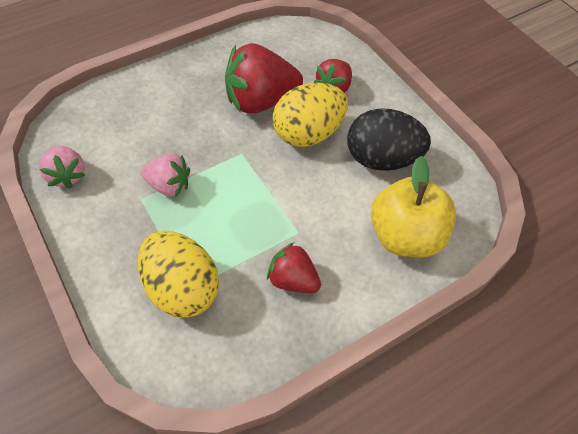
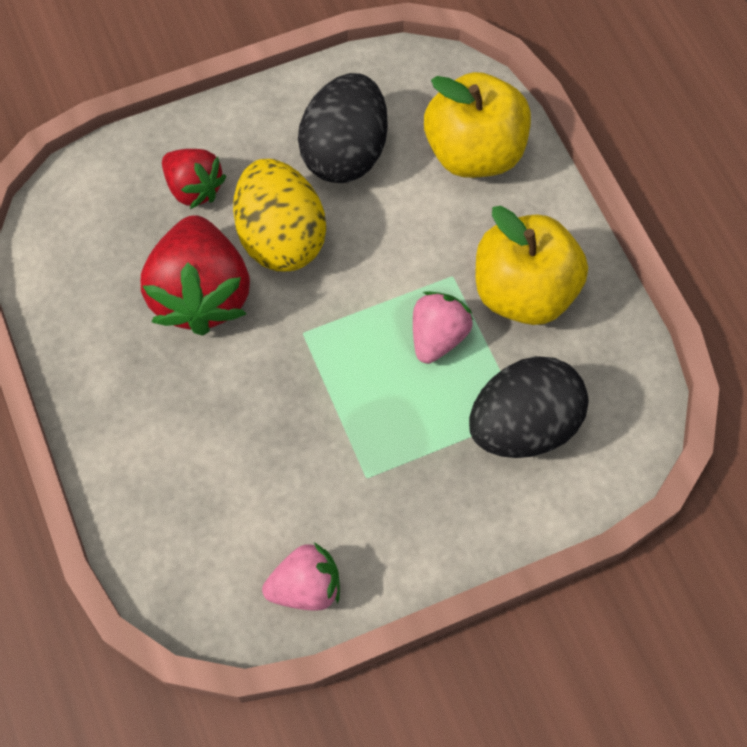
camera: 80 degrees left, 10 degrees up
(169, 186) = (349, 436): pink strawberry -> pink strawberry (438, 337)
(182, 289) = (523, 425): yellow egg -> black egg
(293, 280) = (524, 291): red strawberry -> yellow apple

